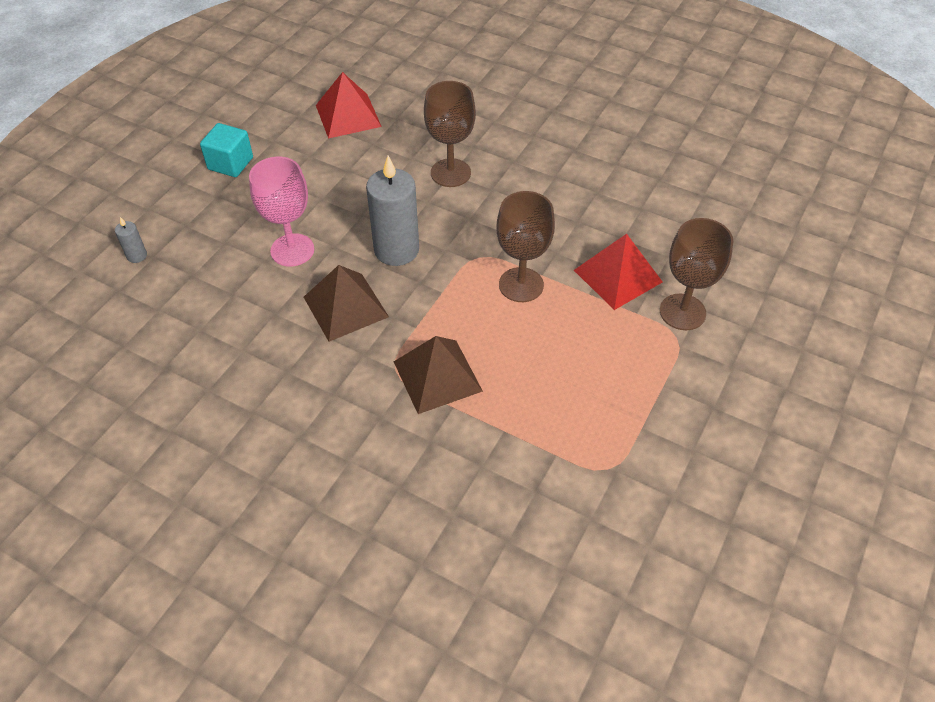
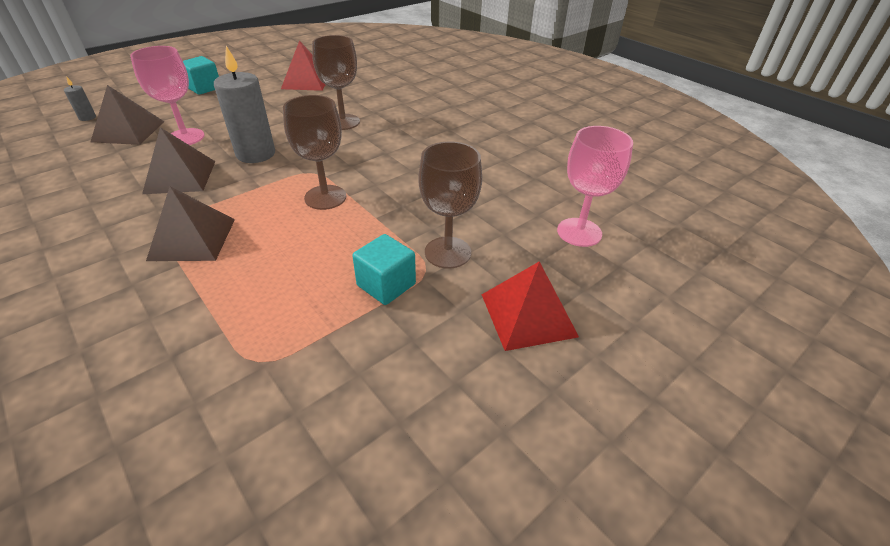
camera: 20 degrees right, 10 degrees down
(214, 261) = (128, 131): none -> brown pyramid
(617, 276) = (412, 212): red pyramid -> red pyramid (528, 314)
(654, 363) = (386, 285): none -> turquoise cube
(780, 251) = (579, 232): none -> pink goblet

